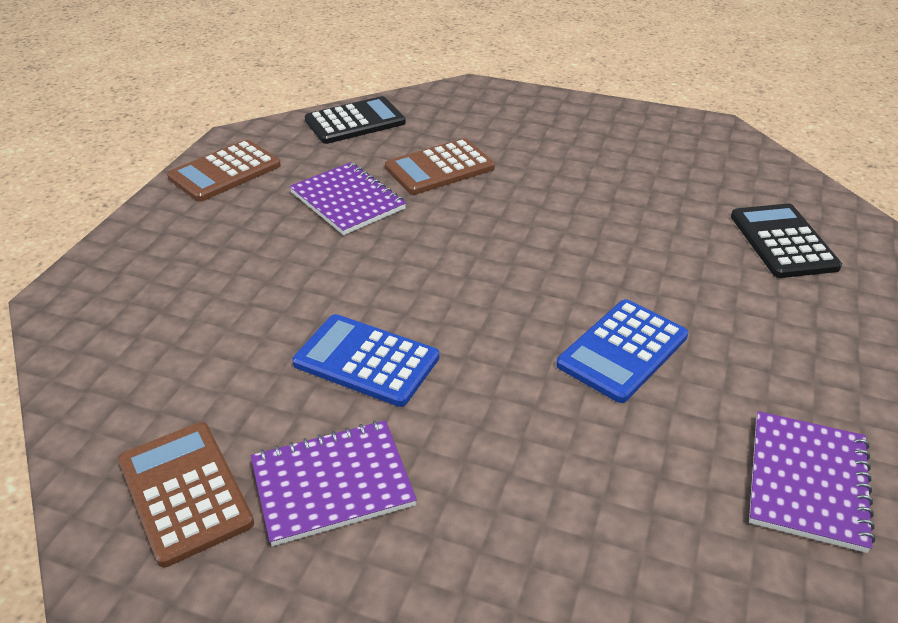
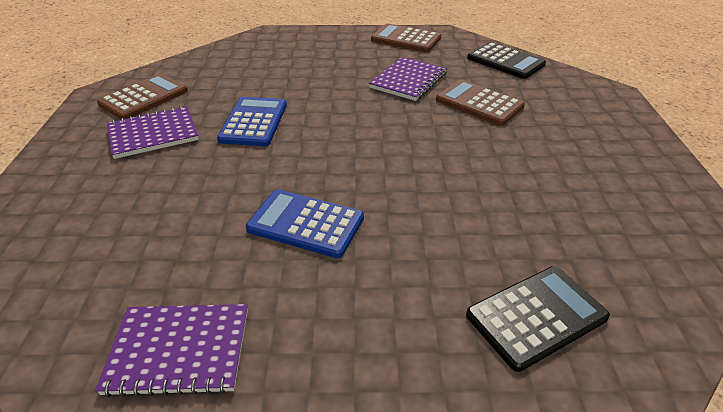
camera: 70 degrees right, 0 degrees up
(332, 484) = (153, 134): purple notebook -> purple notebook turned 75 degrees counterclockwise

